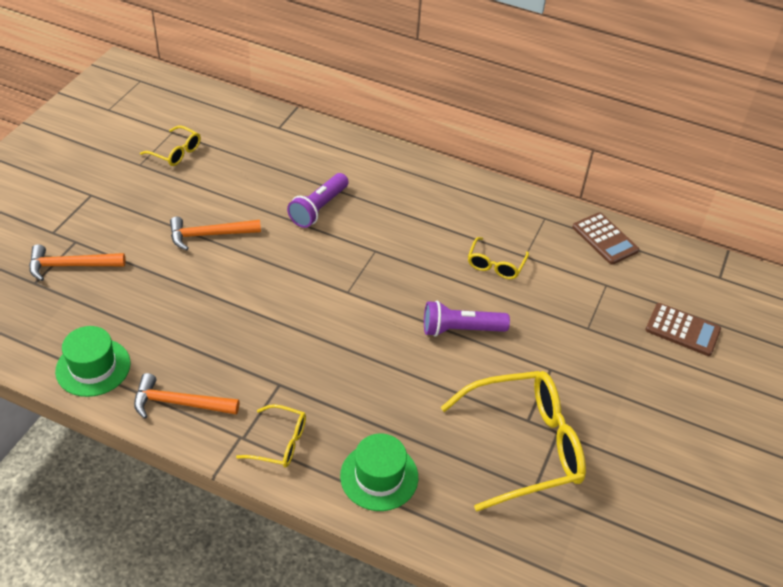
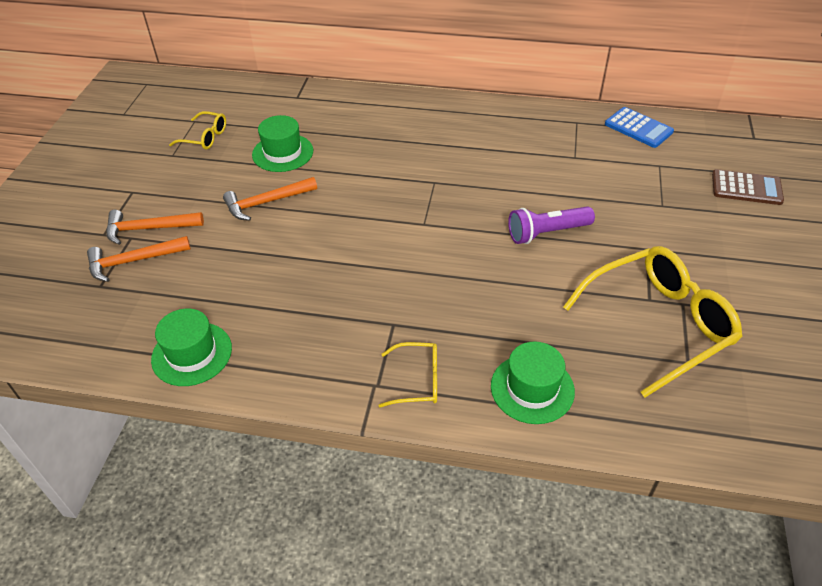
camera: 10 degrees left, 0 degrees up
(179, 403) = (297, 367): orange hammer -> orange hammer (148, 229)
(243, 186) = (282, 153): none -> green hat
(319, 209) = (364, 157): purple flashlight -> none
(495, 265) = (552, 170): yellow glasses -> none
(605, 239) = (638, 128): brown calculator -> blue calculator

